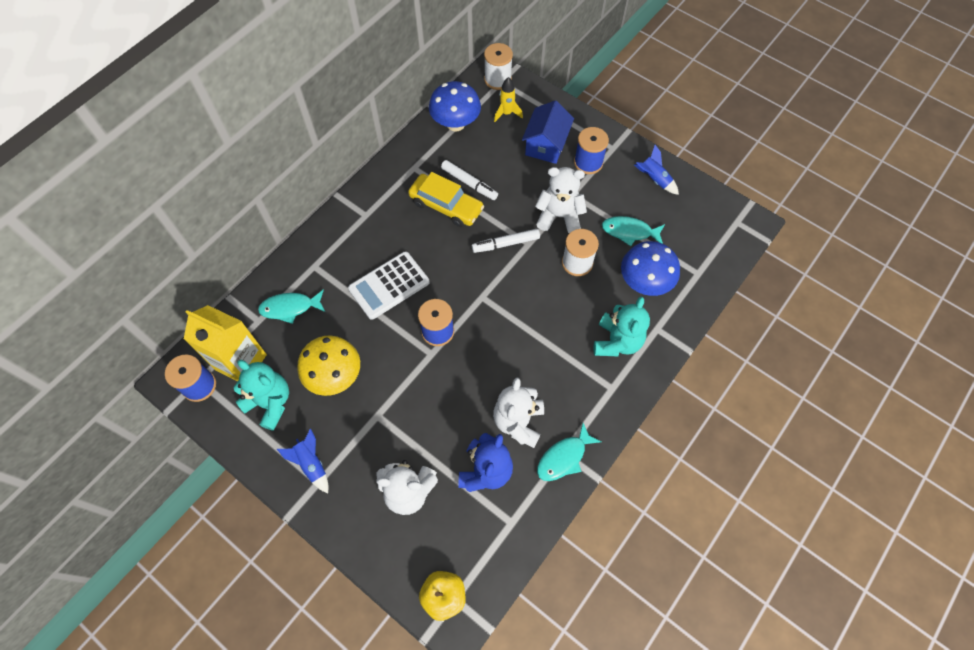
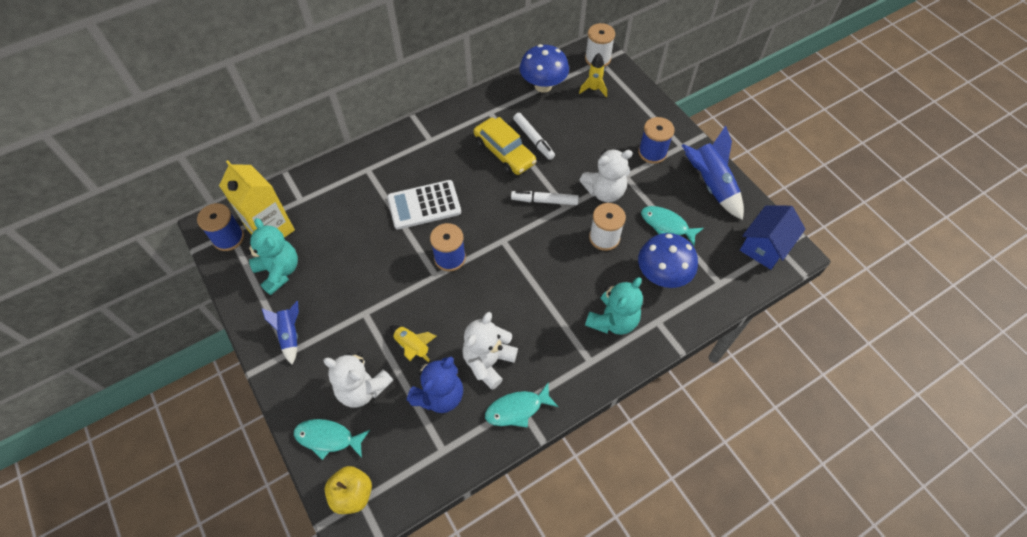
camera: 20 degrees right, 5 degrees down
(290, 308) = (331, 198): turquoise fish -> turquoise fish (328, 438)
(335, 376) = (343, 267): yellow mushroom -> none
(440, 433) = (412, 347): none -> yellow rocket
(546, 145) = (618, 126): blue house -> blue house (765, 246)
(559, 216) = (604, 191): white teddy bear -> white teddy bear turned 135 degrees clockwise
(654, 179) = (710, 185): blue rocket -> blue rocket, size x1.70

